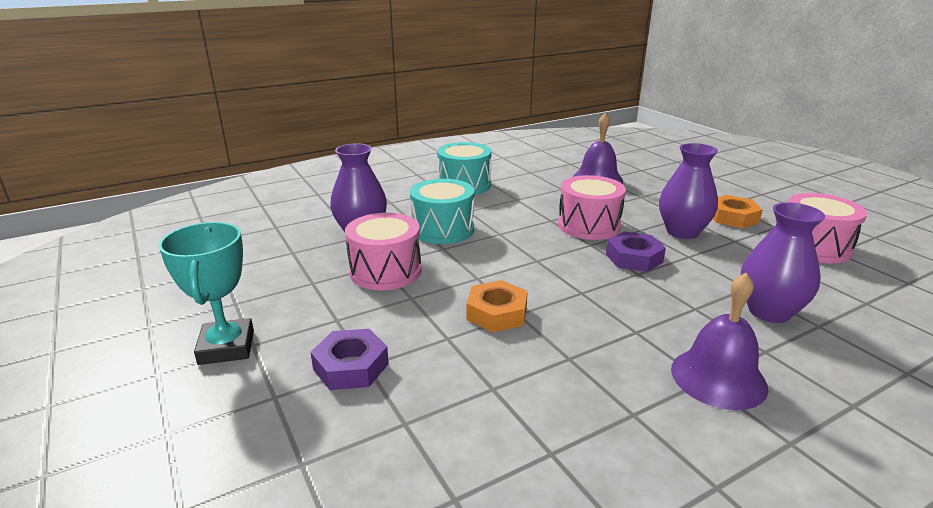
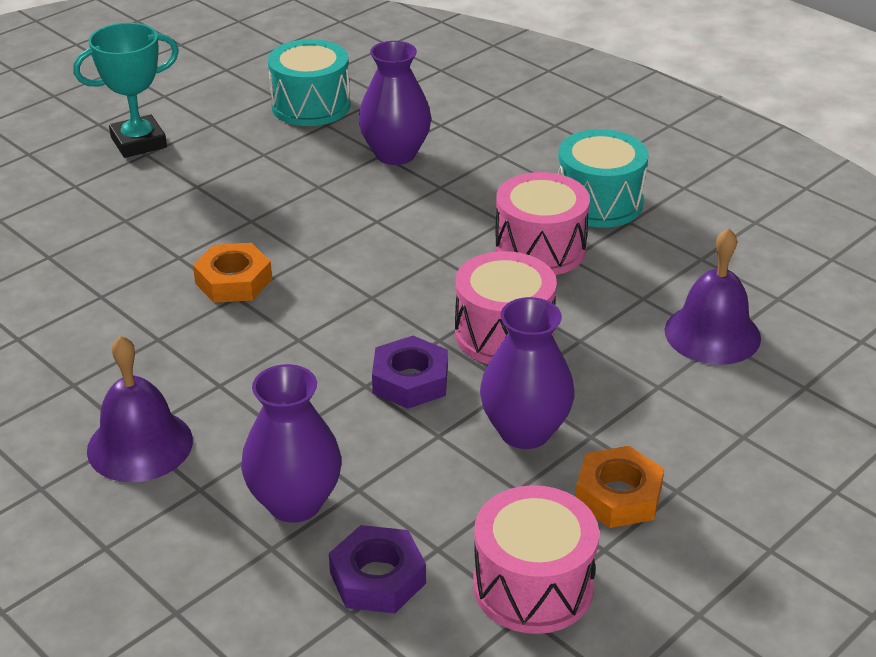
camera: 75 degrees right, 10 degrees up
(351, 366) = (121, 212): purple nut -> purple nut (378, 578)
(385, 271) = (303, 192): pink drum -> pink drum (540, 249)
(442, 229) = (430, 211): turquoise drum -> turquoise drum (311, 106)

